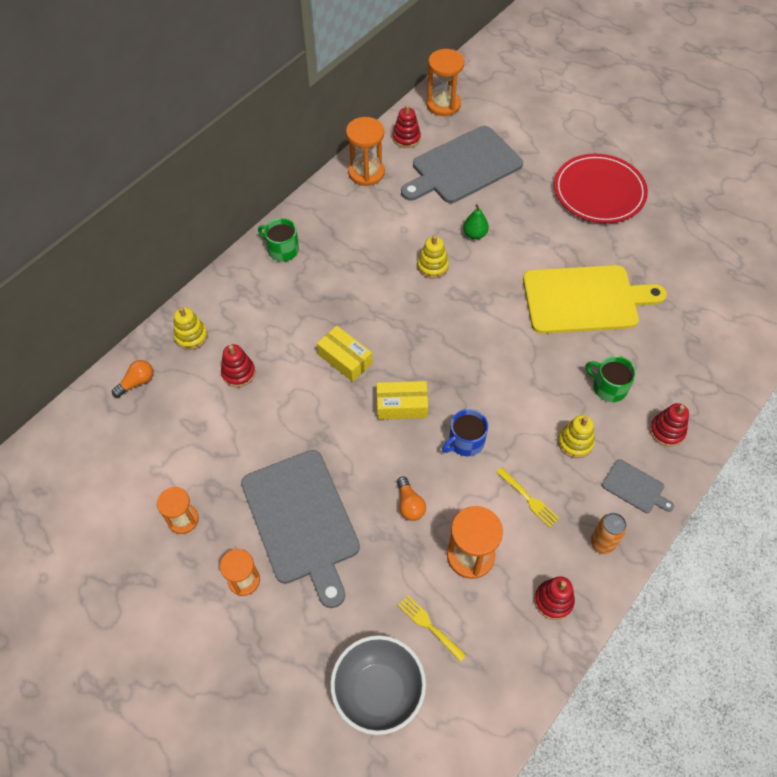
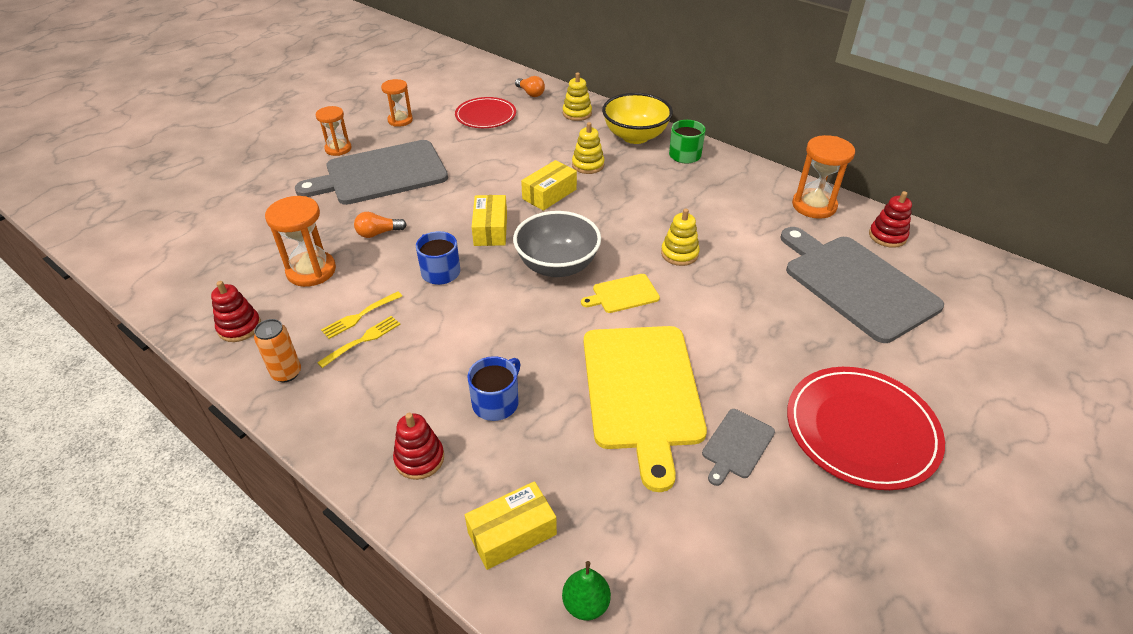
camera: 90 degrees right, 15 degrees down
(184, 426) = (485, 115): none -> red plate
(238, 373) = (537, 137): red stacking toy -> none
(245, 287) = (635, 136): none -> yellow bowl
(378, 691) = (213, 215): grey bowl -> grey bowl (557, 266)
(430, 626) = (253, 243): yellow fork -> yellow fork (362, 341)
(443, 104) = (970, 269): orange hourglass -> none
(475, 234) = (738, 290): green pear -> green pear (586, 604)
(485, 306) = (623, 294): none -> yellow cutting board
(575, 442) = (421, 361): yellow stacking toy -> yellow stacking toy (588, 165)
(608, 387) = (496, 402): green mug -> blue mug
(635, 487) = (346, 413): grey cutting board -> grey cutting board (736, 445)
(711, 372) = (512, 533): none -> yellow box

